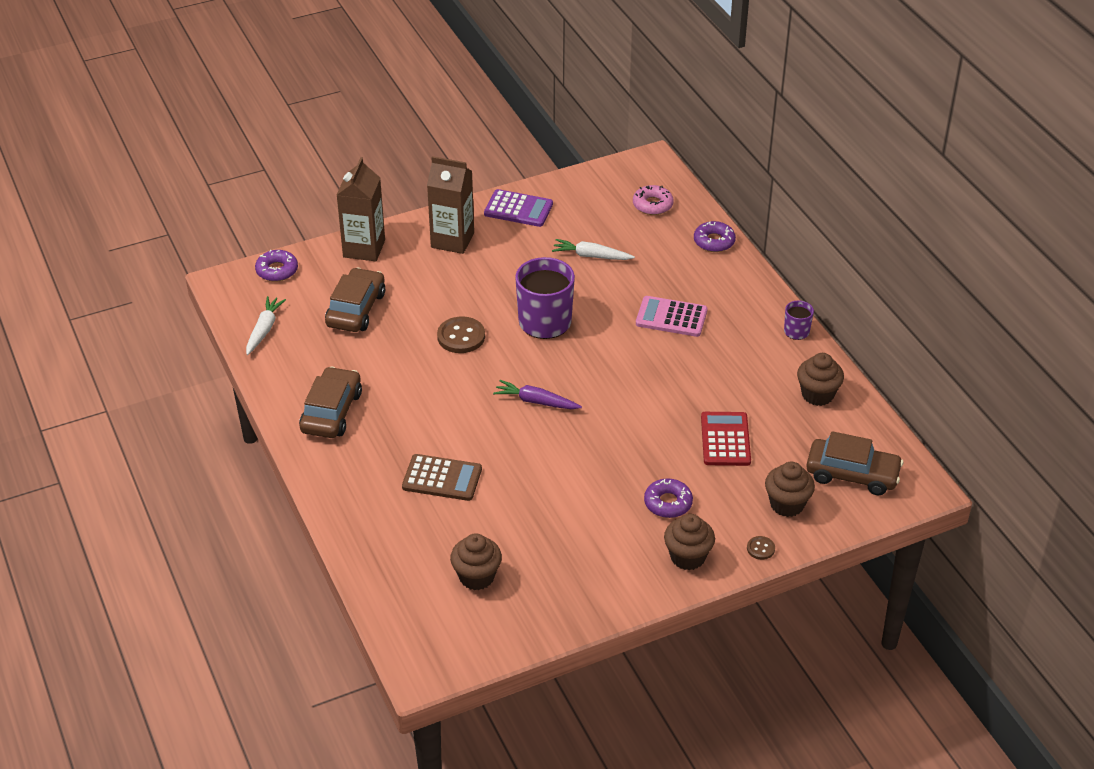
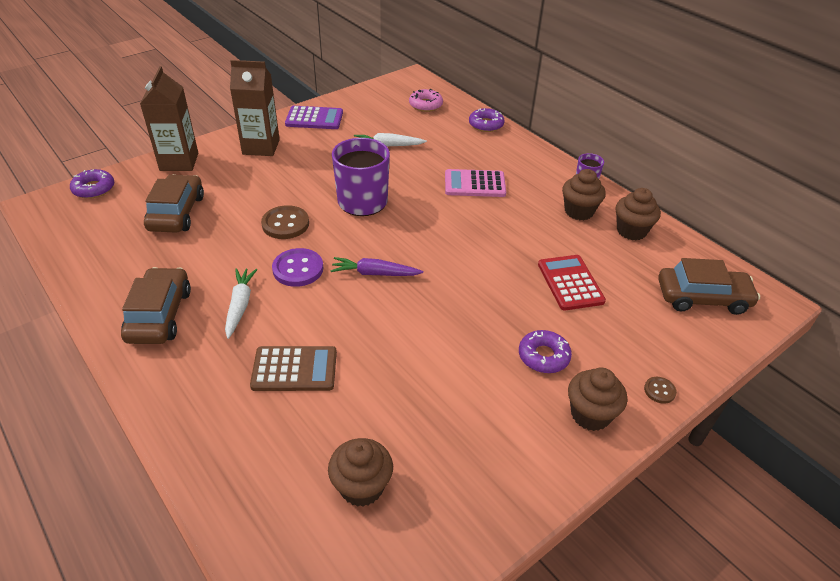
camera: 15 degrees left, 0 degrees up
(264, 329) = (81, 243): white carrot -> white carrot (240, 305)
(463, 386) = (298, 269): none -> purple button
(787, 504) = (660, 338): brown cupcake -> brown cupcake (579, 211)

